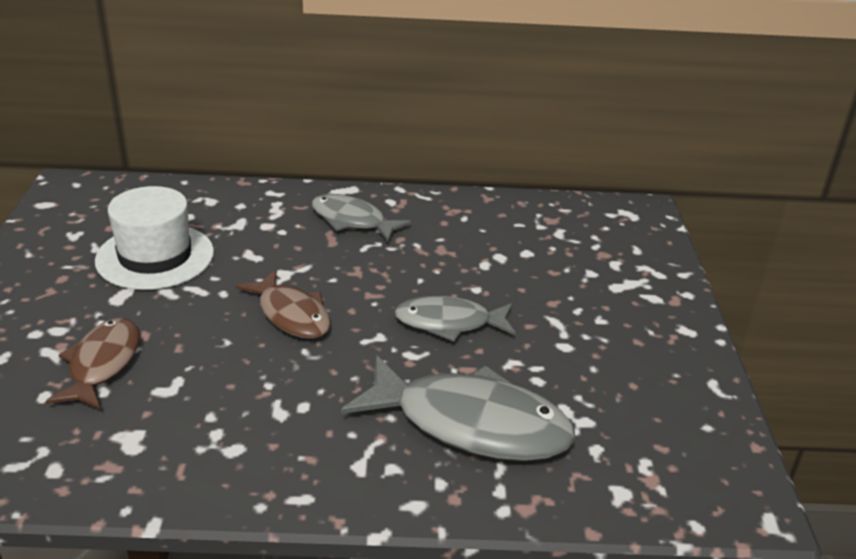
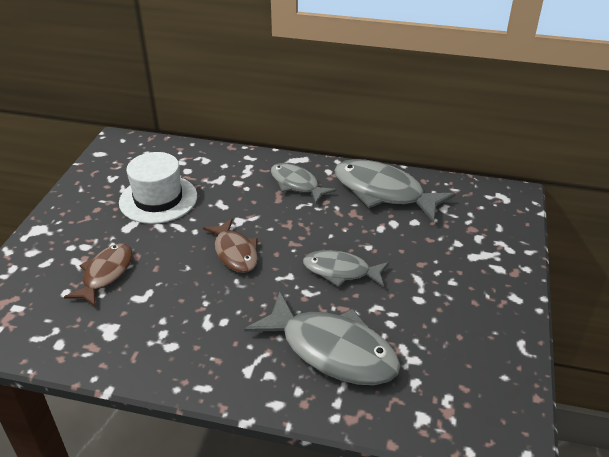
camera: 15 degrees right, 5 degrees up
(474, 221) = (383, 192): none -> grey fish

